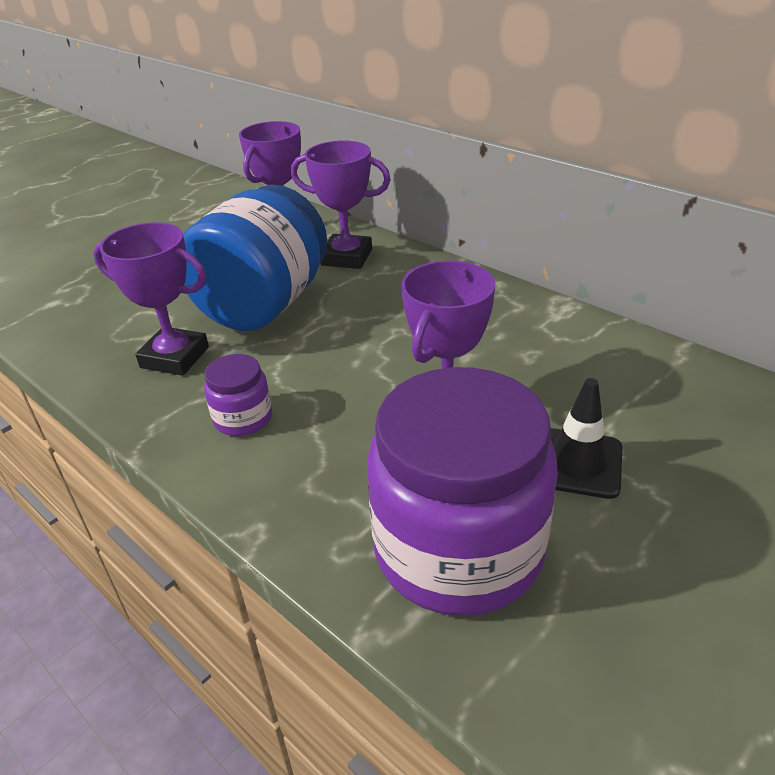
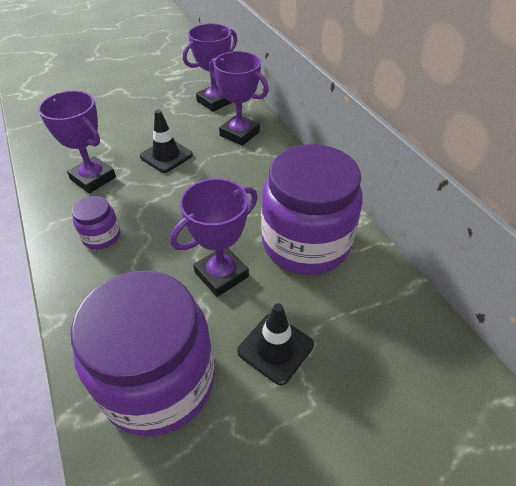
camera: 20 degrees right, 10 degrees up
(263, 305) = (166, 156): blue jar -> black traffic cone
(525, 346) = (306, 243): none -> purple jar

